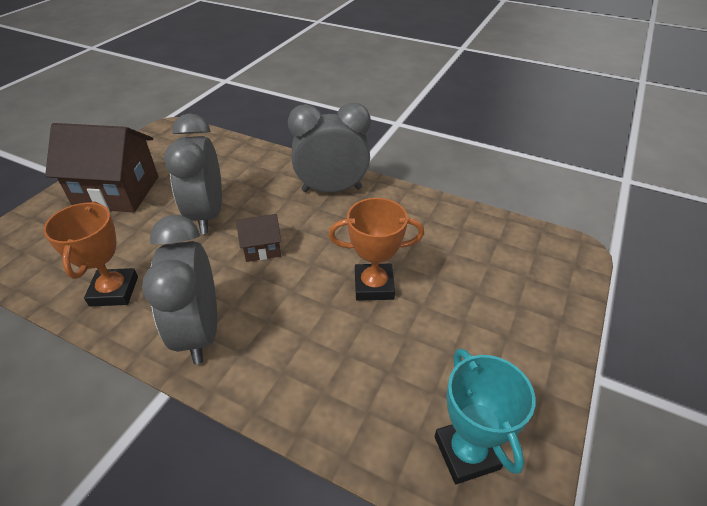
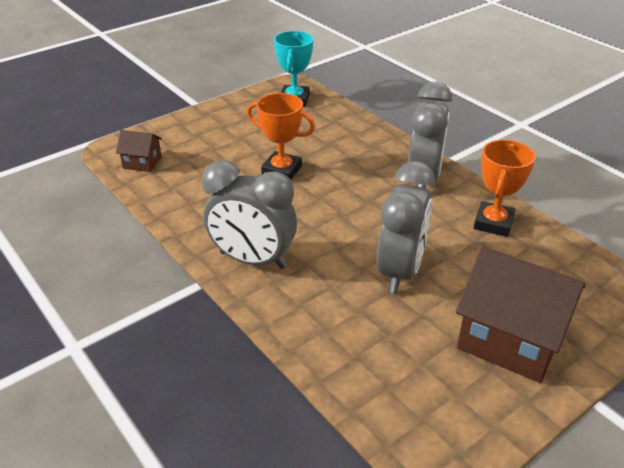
camera: 155 degrees left, 5 degrees down
(262, 248) = (356, 221): brown house -> brown house (142, 162)

